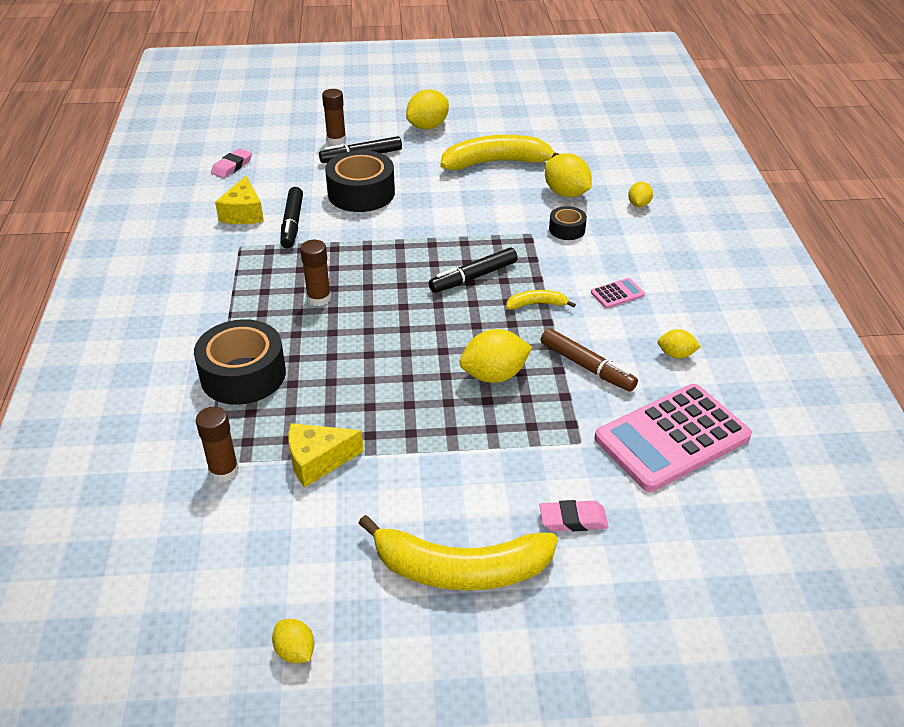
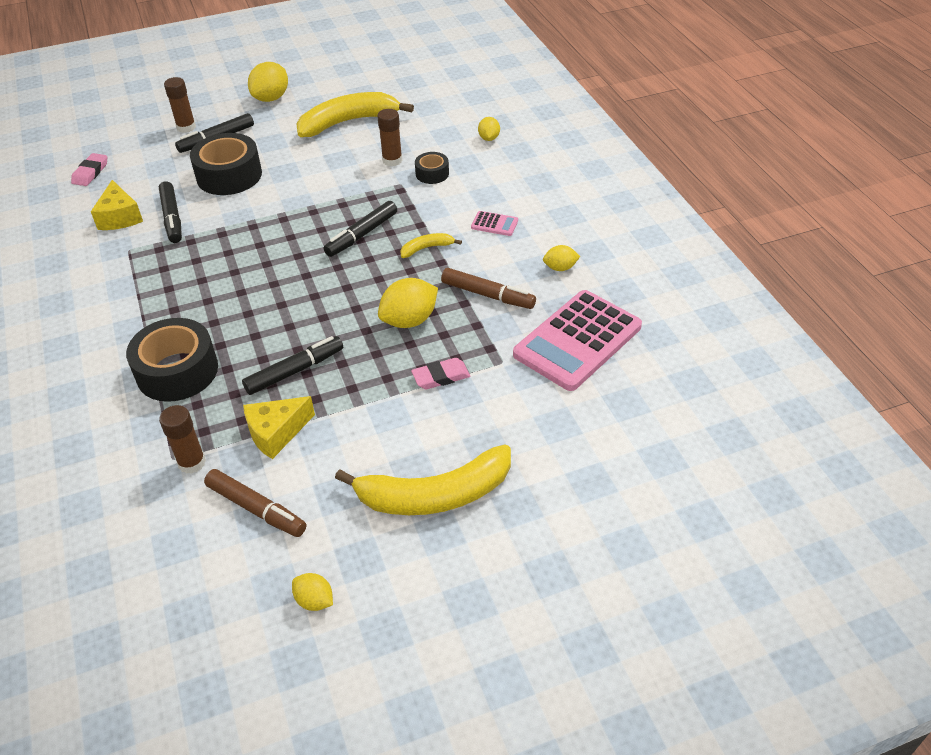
camera: 15 degrees left, 5 degrees up
(270, 535) = (256, 508): none -> brown marker
(319, 298) = (224, 284): brown glue stick -> brown glue stick (392, 160)
(358, 401) = (294, 371): none -> black marker
(566, 193) = (421, 140): yellow lemon -> none
(573, 519) = (516, 429): pink eraser -> pink eraser (441, 376)
(617, 294) = (494, 224): pink calculator -> pink calculator turned 60 degrees clockwise

